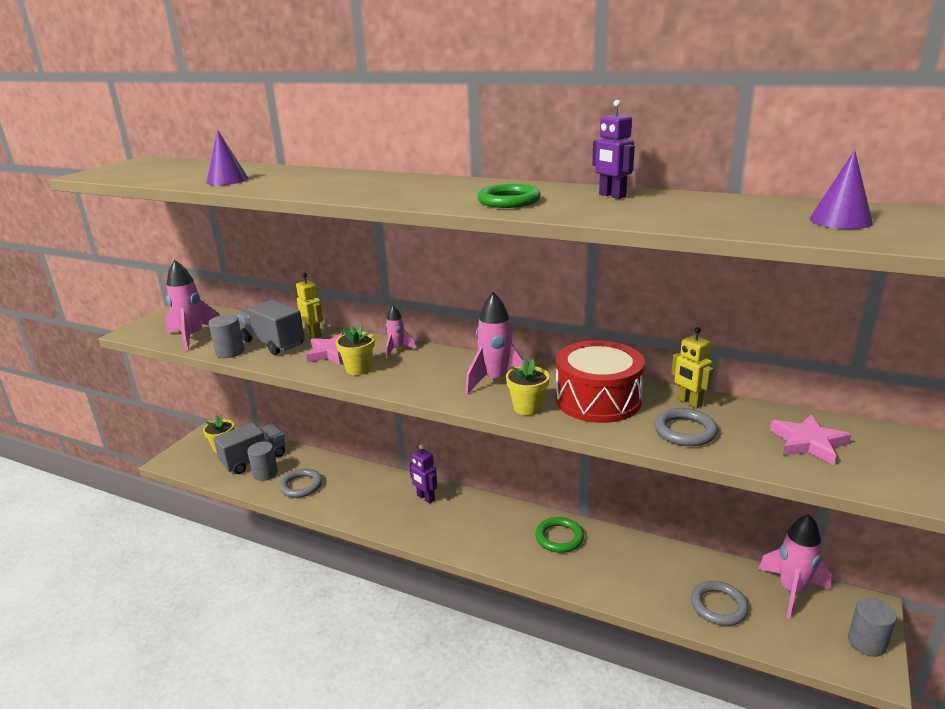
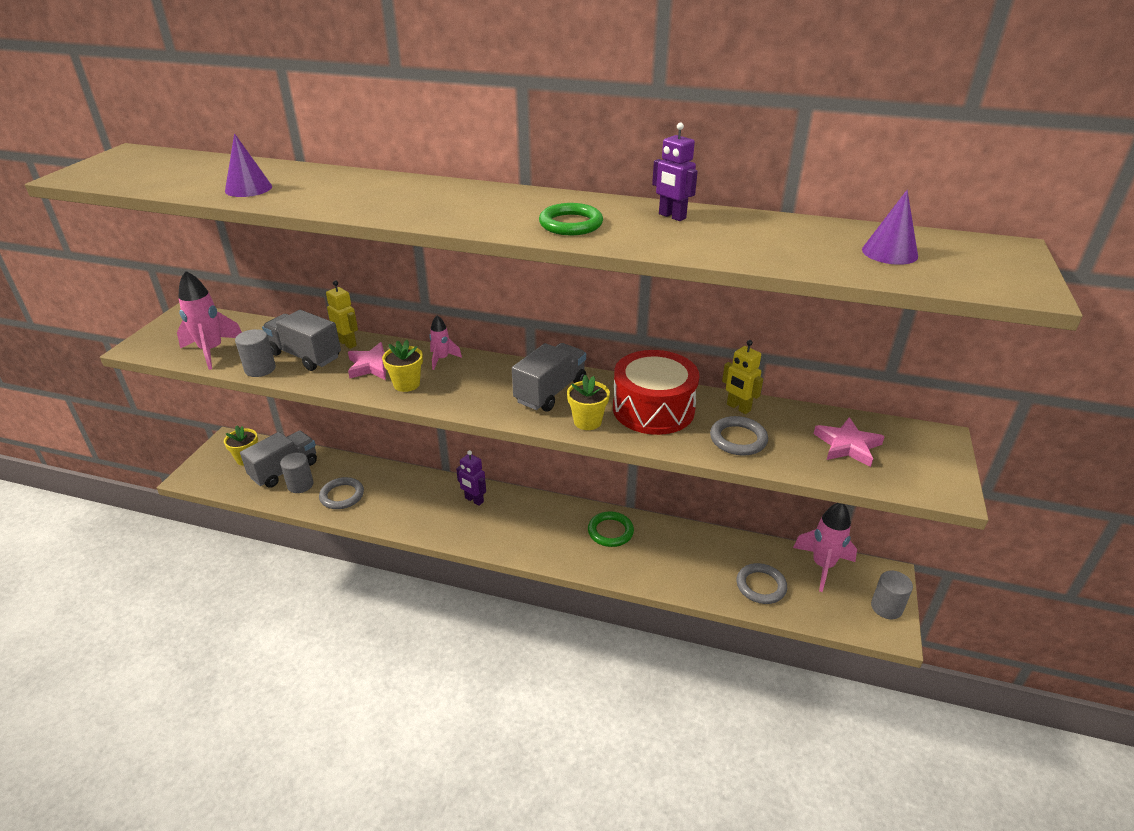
camera: 10 degrees left, 10 degrees up
(495, 381) = (550, 392): pink rocket -> grey truck

